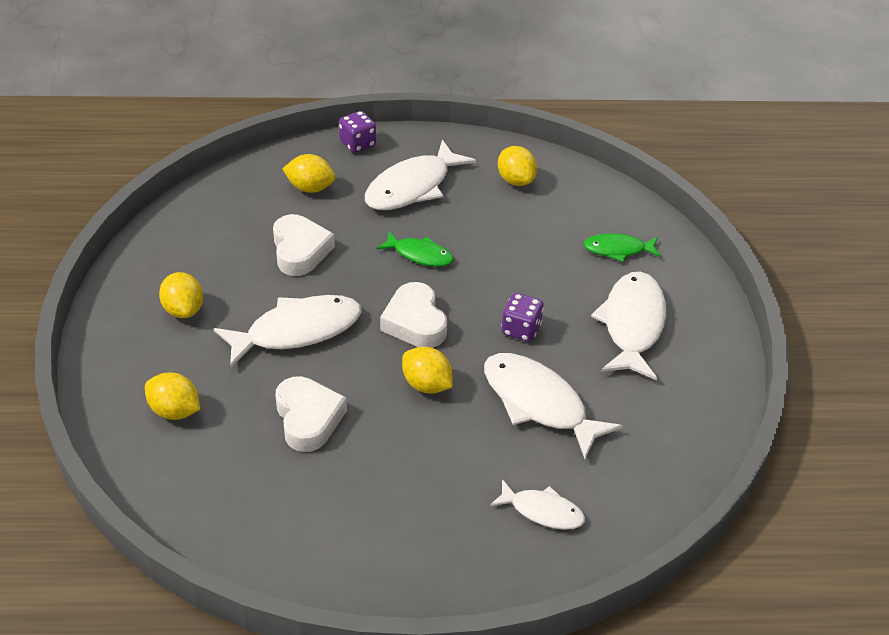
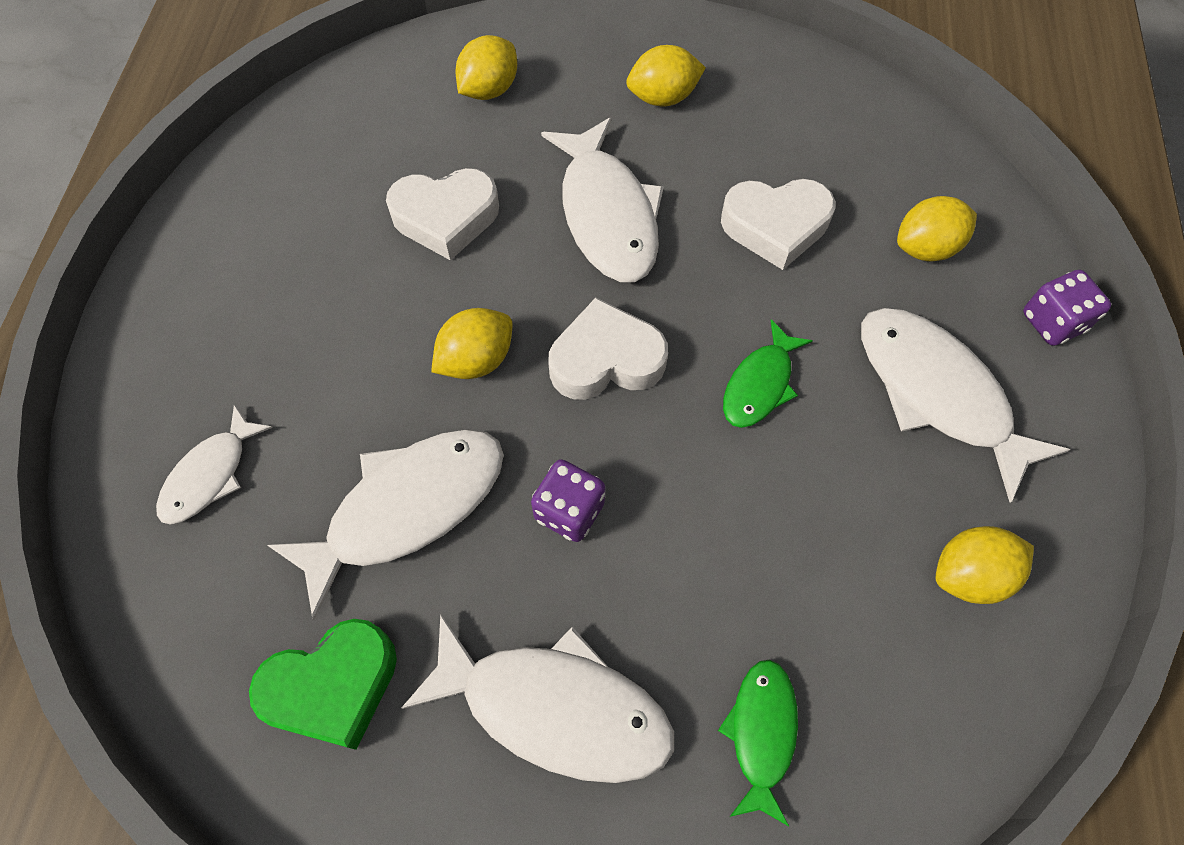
camera: 100 degrees right, 20 degrees up
(310, 188) = (926, 248): yellow lemon -> yellow lemon turned 45 degrees clockwise
(654, 418) = (333, 686): none -> green heart

